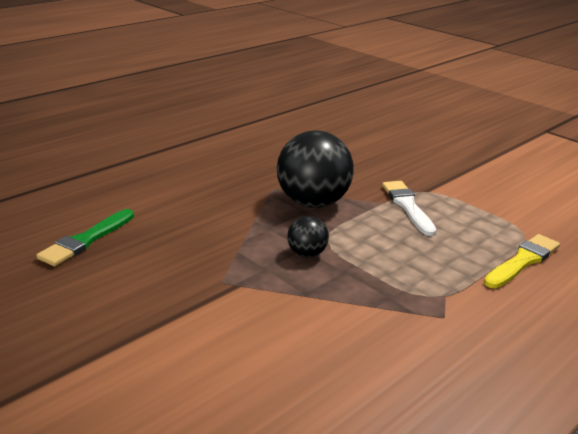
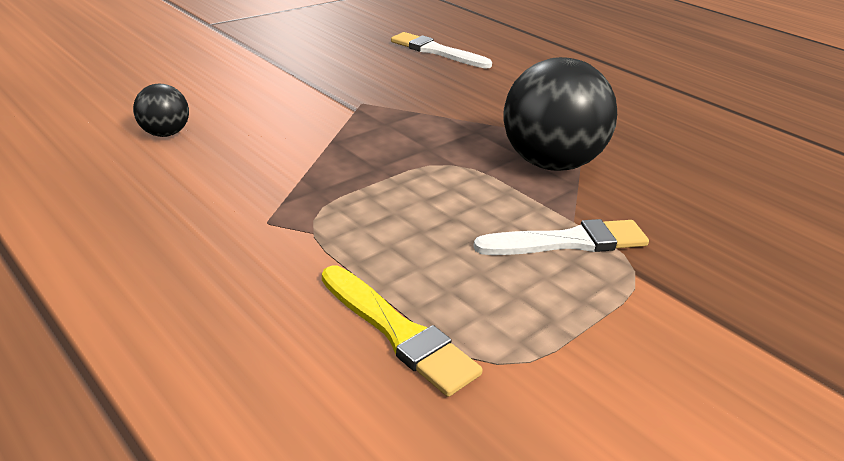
camera: 90 degrees right, 5 degrees up
(86, 240) = (436, 51): green brush -> white brush
(307, 254) = (416, 148): black ball -> black ball (165, 134)

